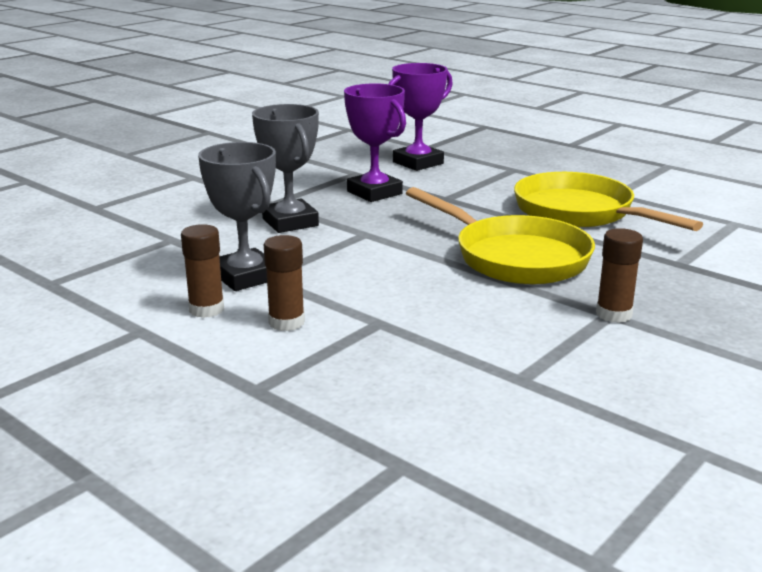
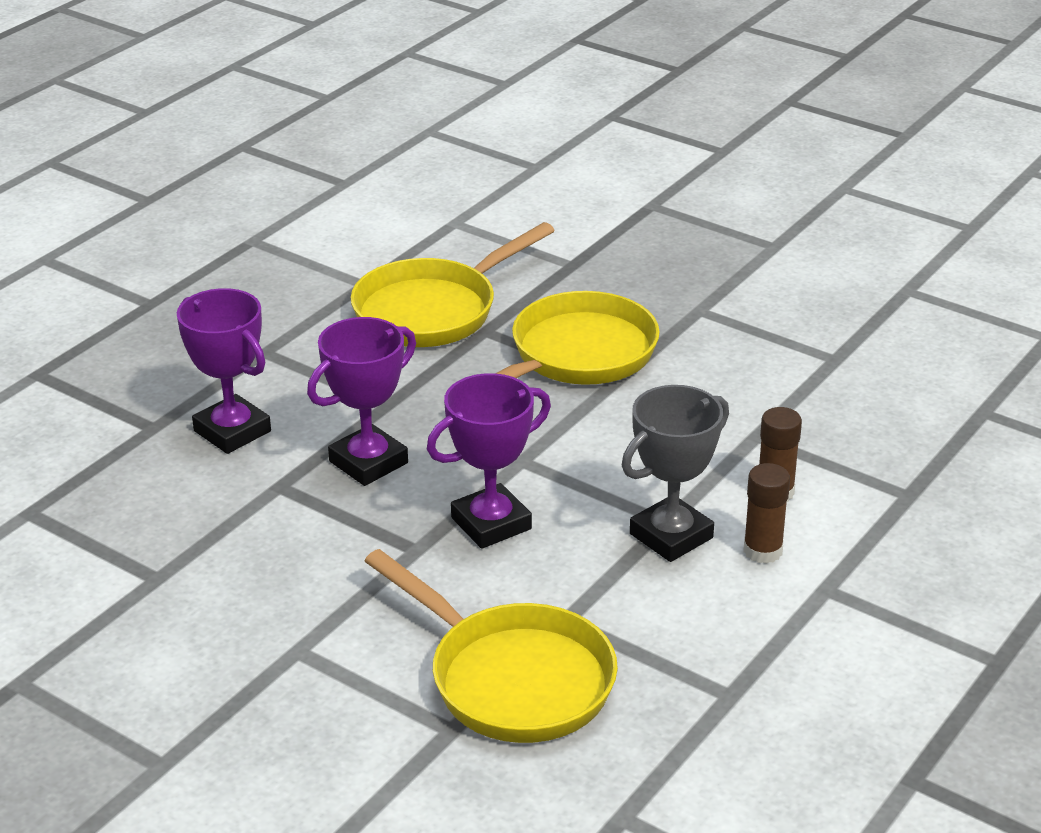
camera: 95 degrees left, 10 degrees up
(124, 222) = (512, 679): none -> yellow pan
(290, 222) = (491, 523): grey trophy -> purple trophy
(613, 314) = (699, 307): brown glue stick -> none

